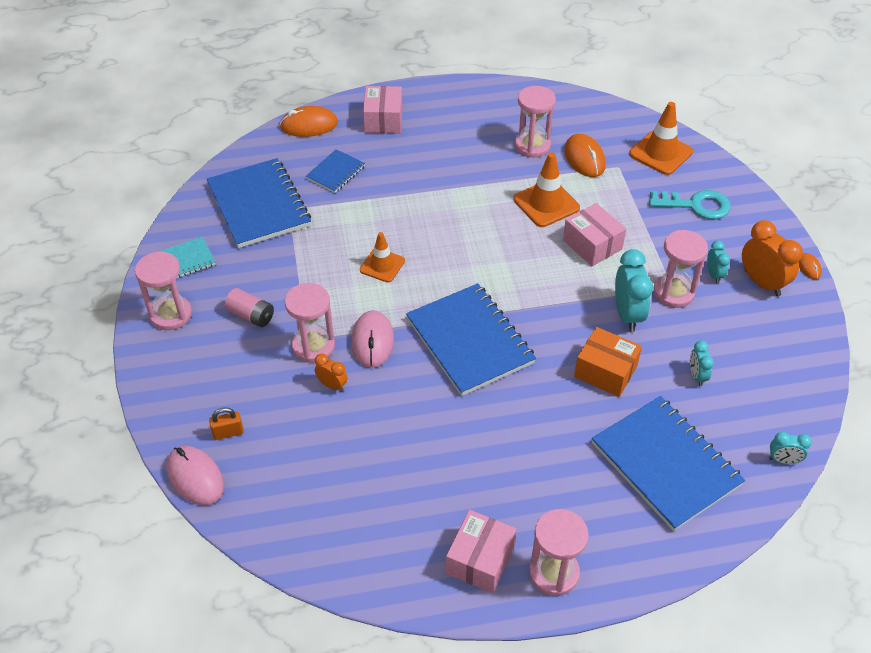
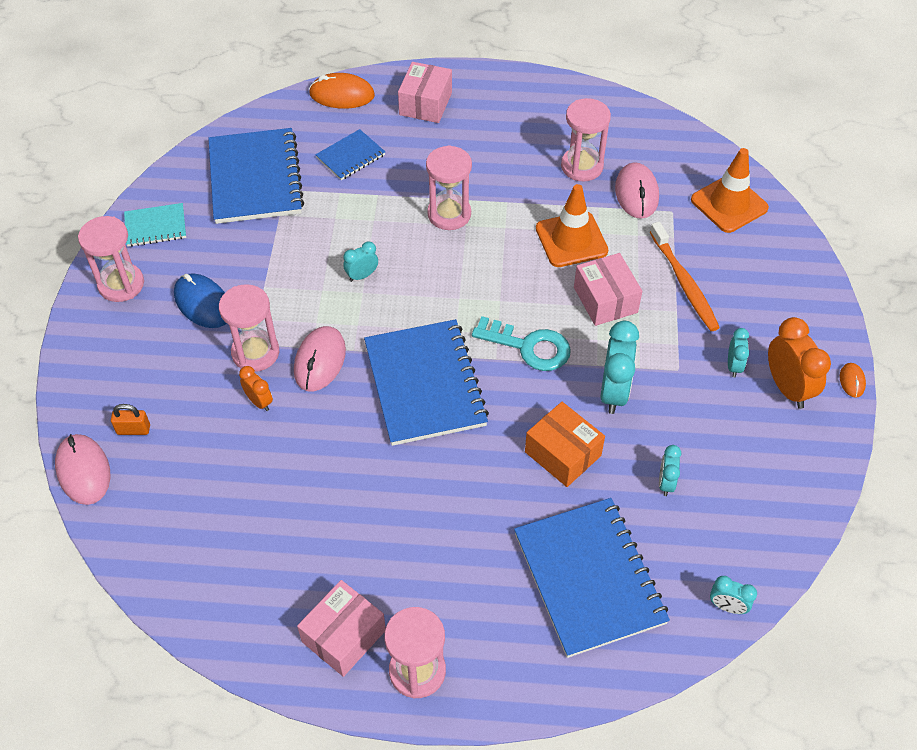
camera: 15 degrees right, 5 degrees up
(251, 315) = (203, 303): pink battery -> blue mouse
(382, 265) = (362, 275): orange traffic cone -> turquoise clock
(584, 158) = (636, 193): orange mouse -> pink mouse
(650, 219) = (684, 283): none -> orange toothbrush
(673, 292) = (677, 377): pink hourglass -> pink hourglass (449, 214)
(695, 205) = (745, 276): turquoise key -> turquoise key (528, 346)

